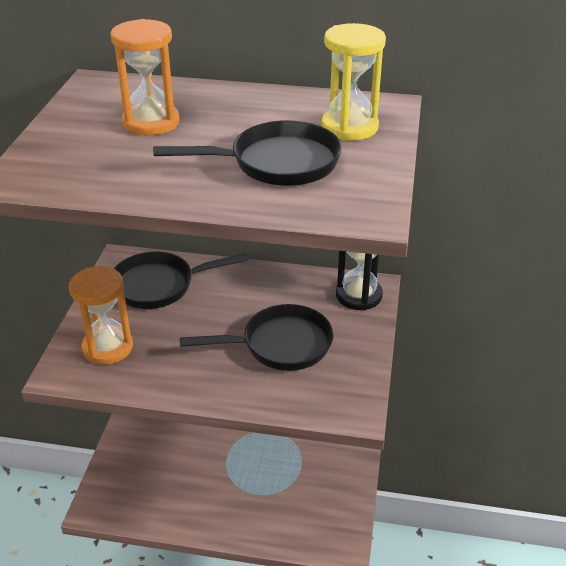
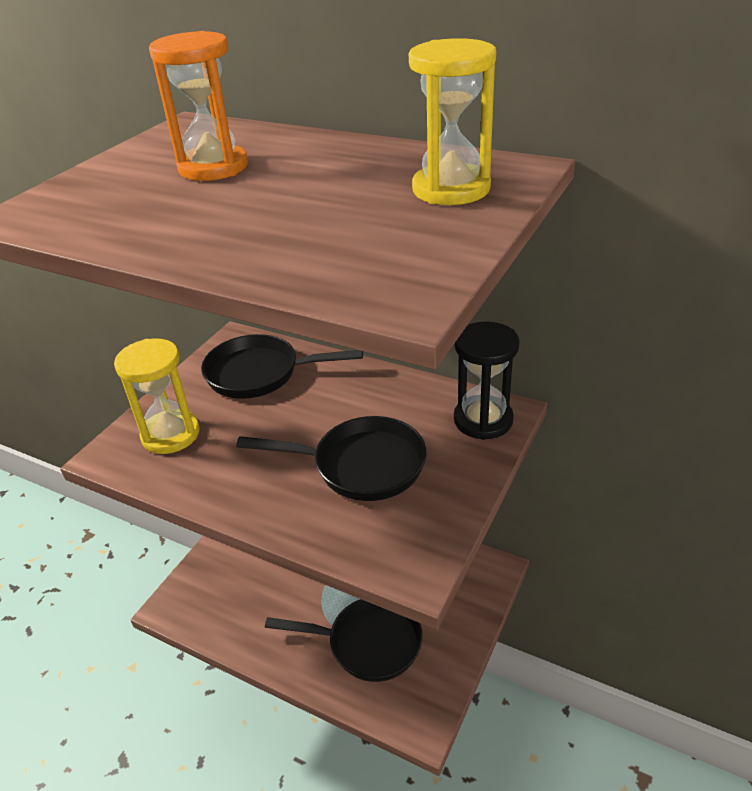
camera: 20 degrees right, 0 degrees up
(107, 347) = (170, 434): orange hourglass -> yellow hourglass
(277, 163) = (325, 224): black pan -> black pan (368, 643)

